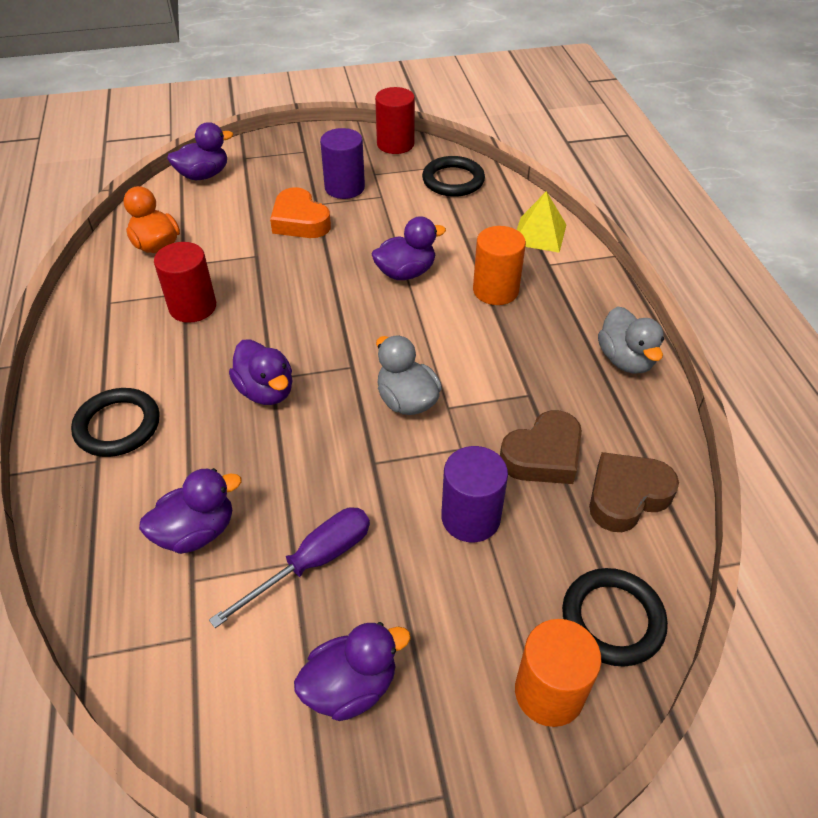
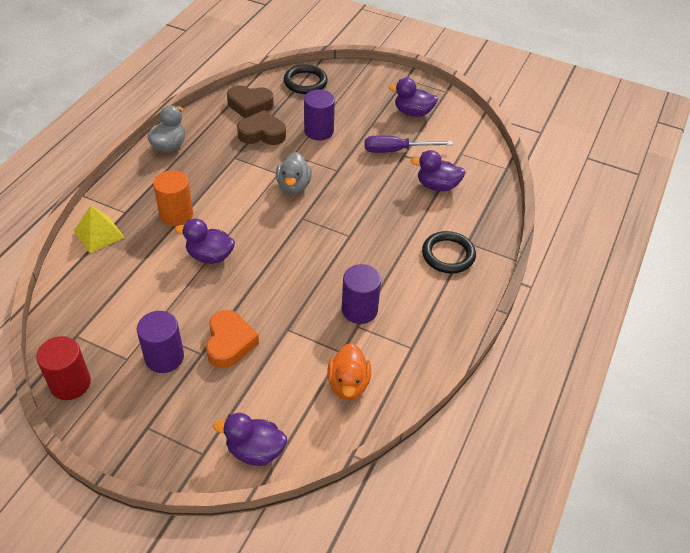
camera: 145 degrees left, 0 degrees up
(193, 307) = (359, 310): red cylinder -> purple cylinder
(266, 391) = (358, 230): purple duck -> none
(453, 180) = (84, 313): black ring -> none
(549, 692) = (349, 80): orange cylinder -> none

